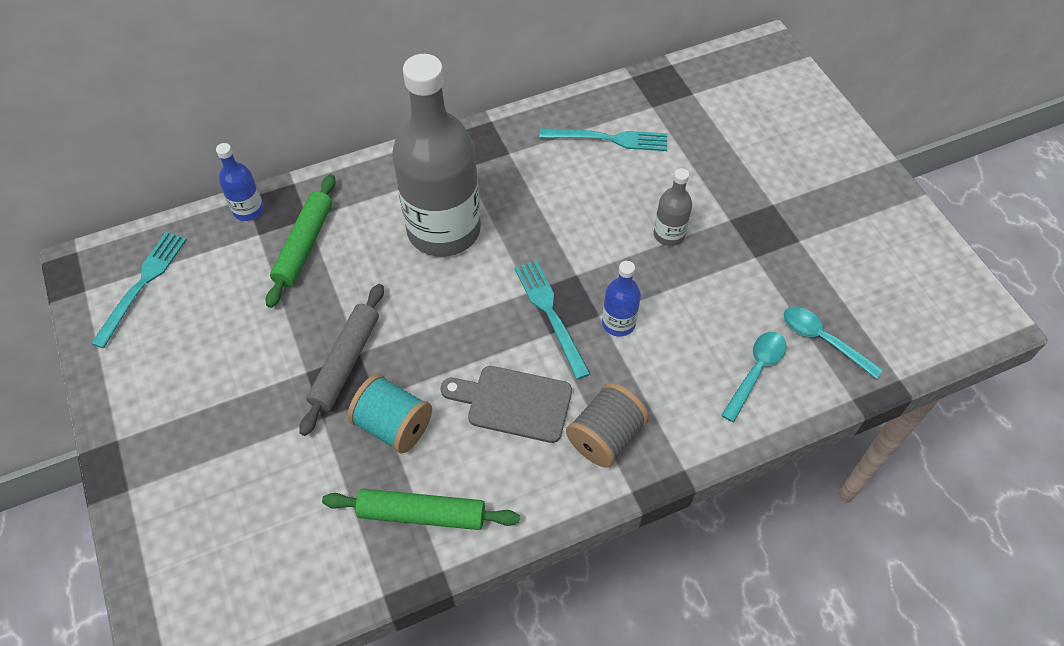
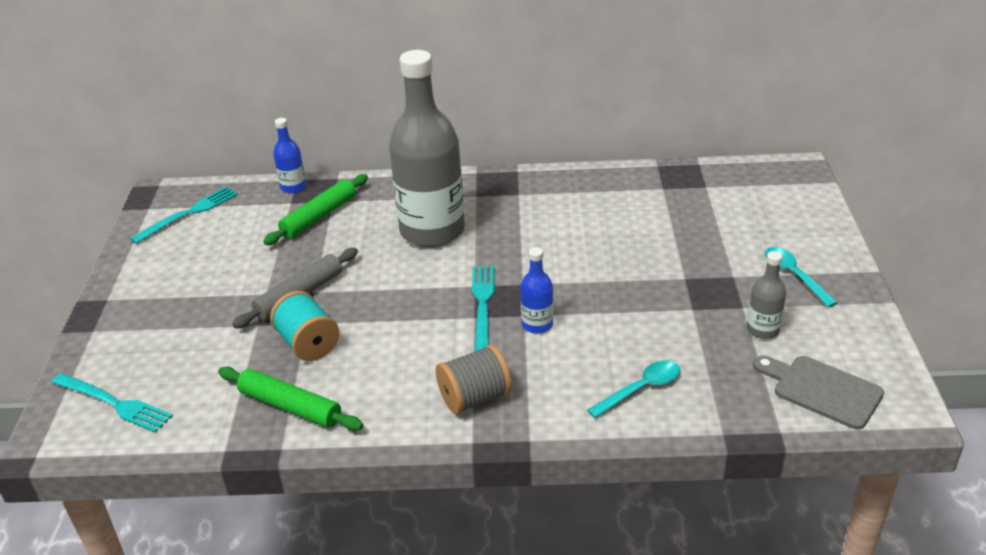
camera: 25 degrees right, 20 degrees down
(513, 403) = (413, 354): grey cutting board -> grey cutting board (822, 390)
(609, 139) = (610, 202): turquoise fork -> turquoise fork (114, 403)
(669, 234) = (622, 276): grey bottle -> grey bottle (762, 330)
(823, 340) = (720, 383): turquoise spoon -> turquoise spoon (794, 275)

